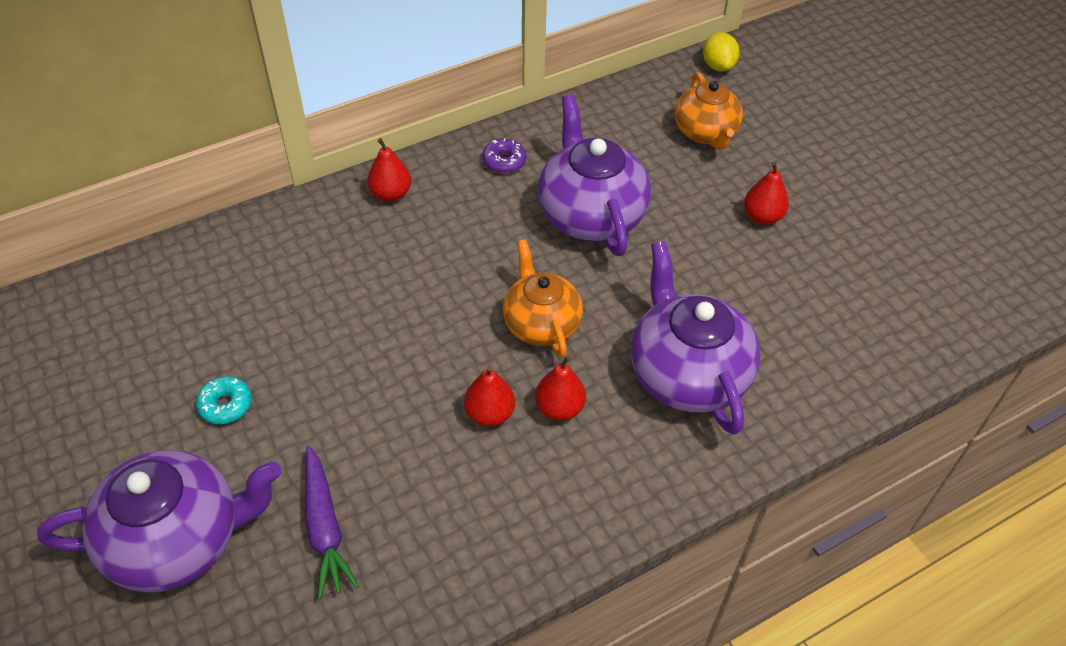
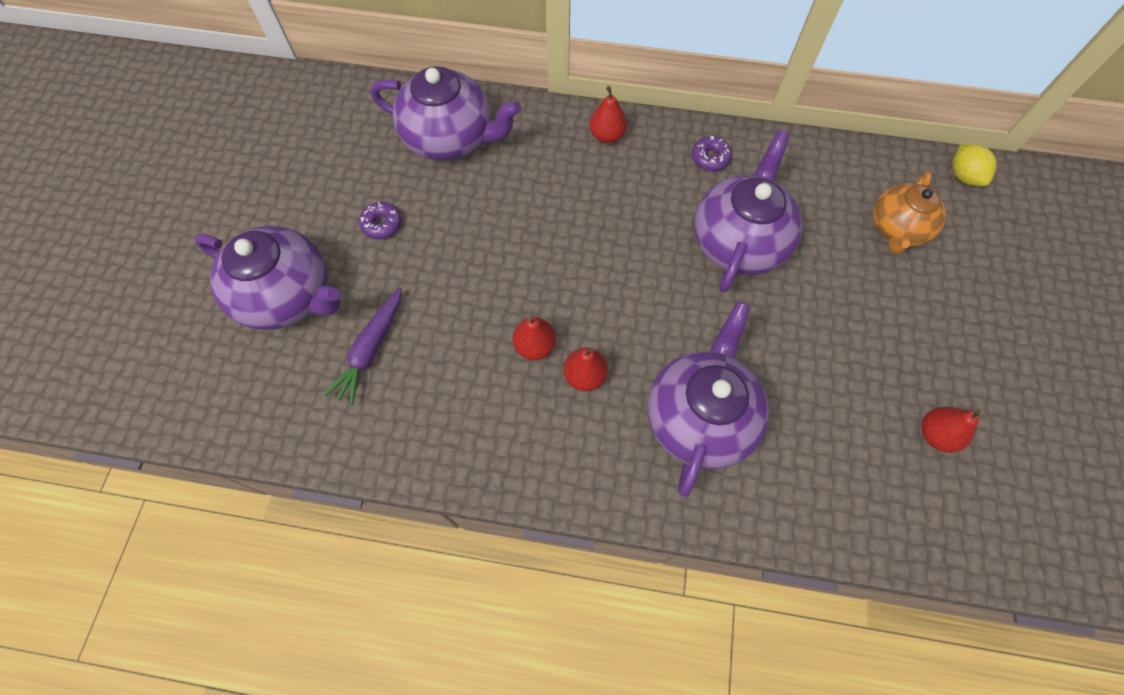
camera: 40 degrees right, 15 degrees up
(226, 405) = (382, 224): turquoise donut -> purple donut
(228, 283) = (450, 138): none -> purple teapot
(541, 323) = (627, 303): orange teapot -> none
(718, 66) = (963, 176): yellow lemon -> yellow lemon turned 45 degrees counterclockwise
(762, 216) = (880, 331): red pear -> red pear (935, 434)

